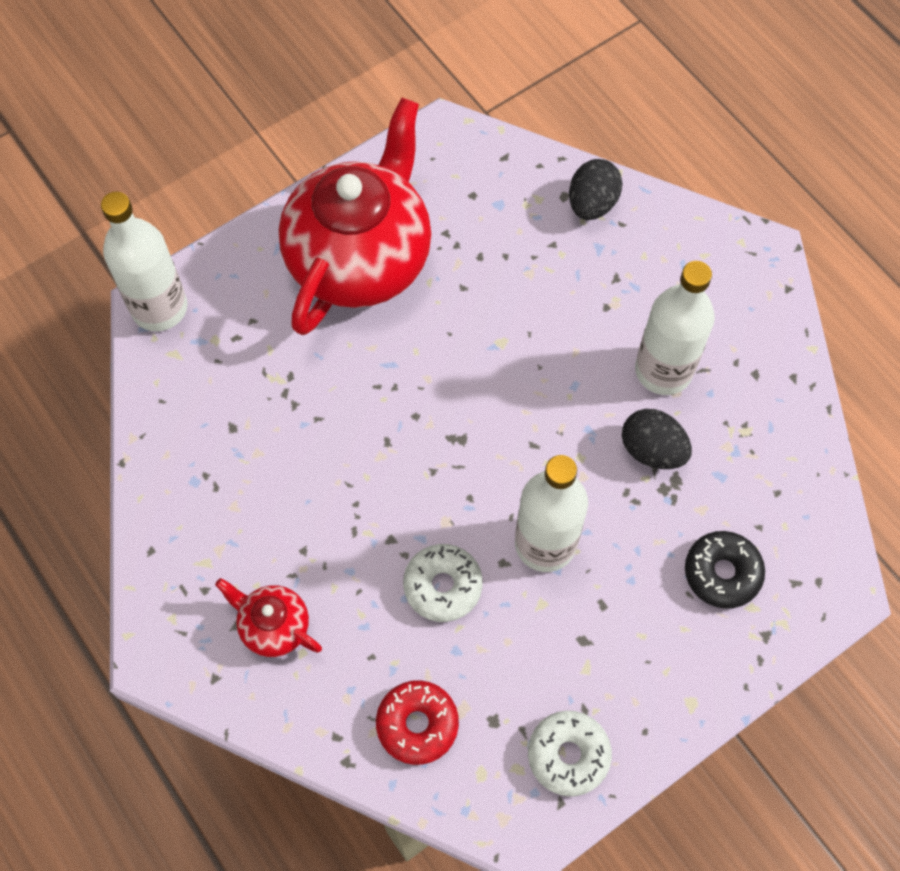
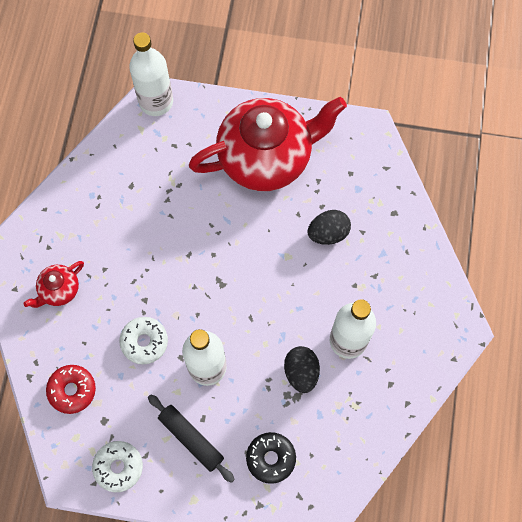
camera: 45 degrees right, 5 degrees up
(273, 626) = (59, 290): red teapot -> red teapot turned 120 degrees counterclockwise
(592, 204) = (403, 229): black egg -> black egg (328, 233)
(614, 640) = (191, 439): none -> black rolling pin

